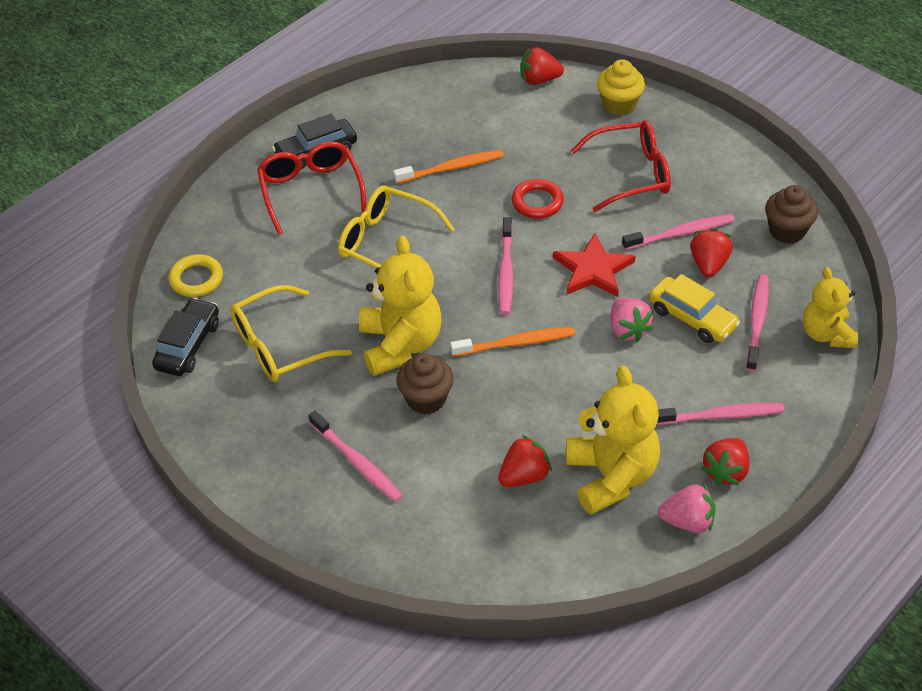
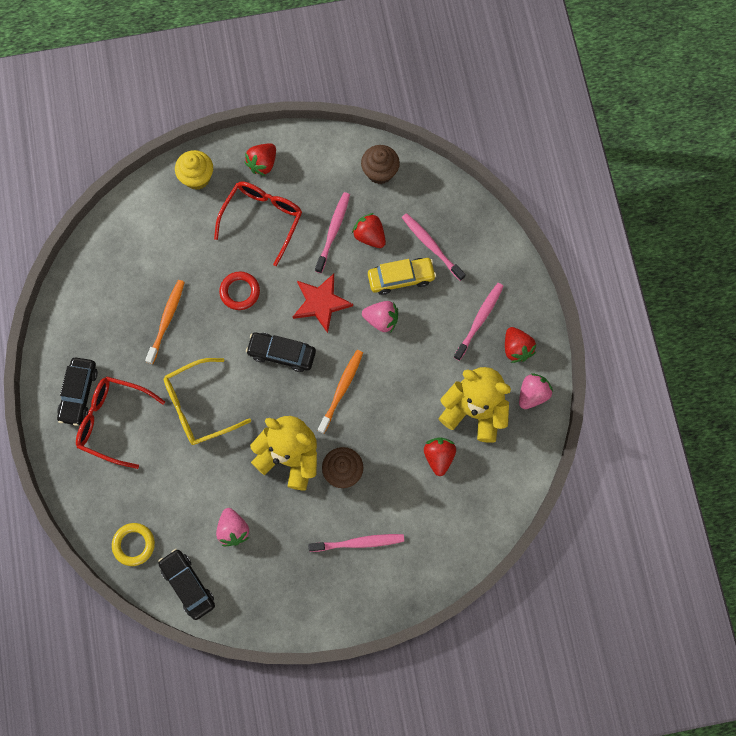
camera: 55 degrees left, 25 degrees up
(279, 346) = (233, 530): yellow glasses -> pink strawberry
(506, 272) = (282, 354): pink toothbrush -> black car
(539, 80) = (132, 207): red strawberry -> red strawberry (262, 164)
(826, 334) = (469, 218): yellow teddy bear -> none

